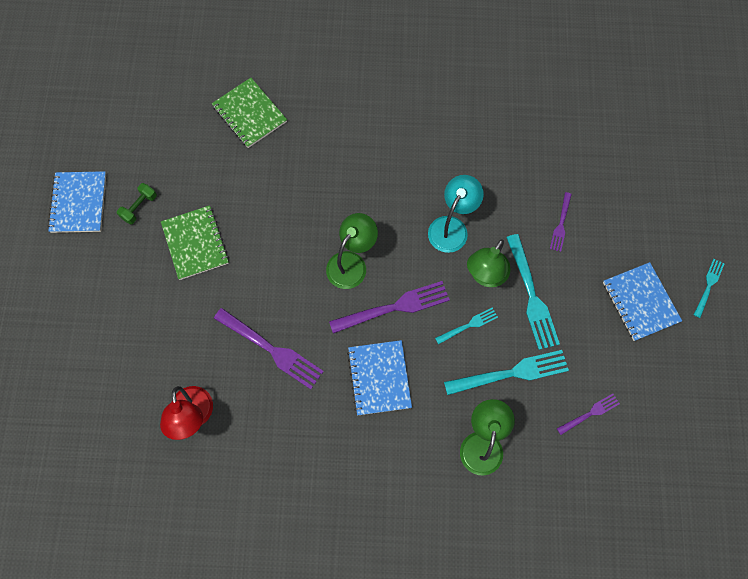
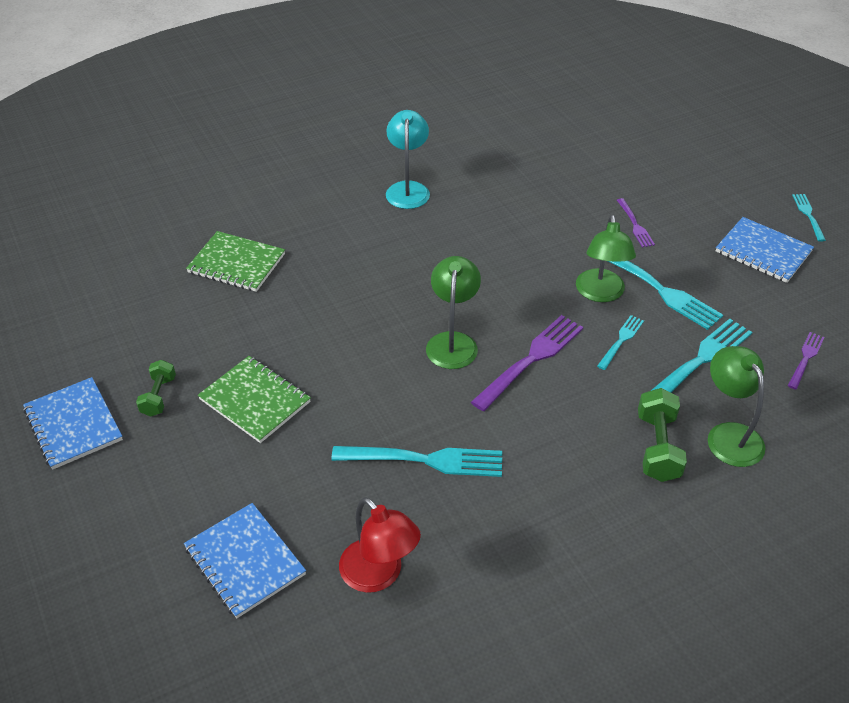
camera: 30 degrees left, 25 degrees down
(271, 349) = (424, 460): purple fork -> turquoise fork
(379, 378) = (569, 429): blue notebook -> blue notebook (245, 561)
(427, 425) = (657, 447): none -> green dumbbell
(452, 227) = (532, 269): turquoise lamp -> turquoise lamp (408, 189)

